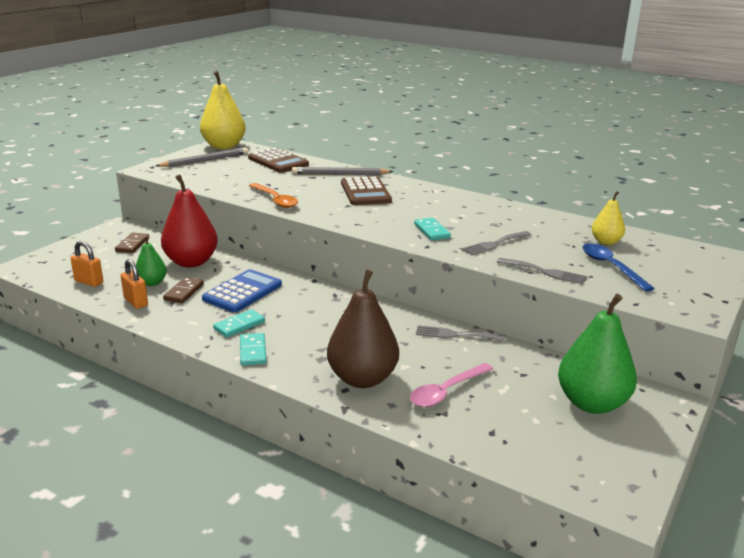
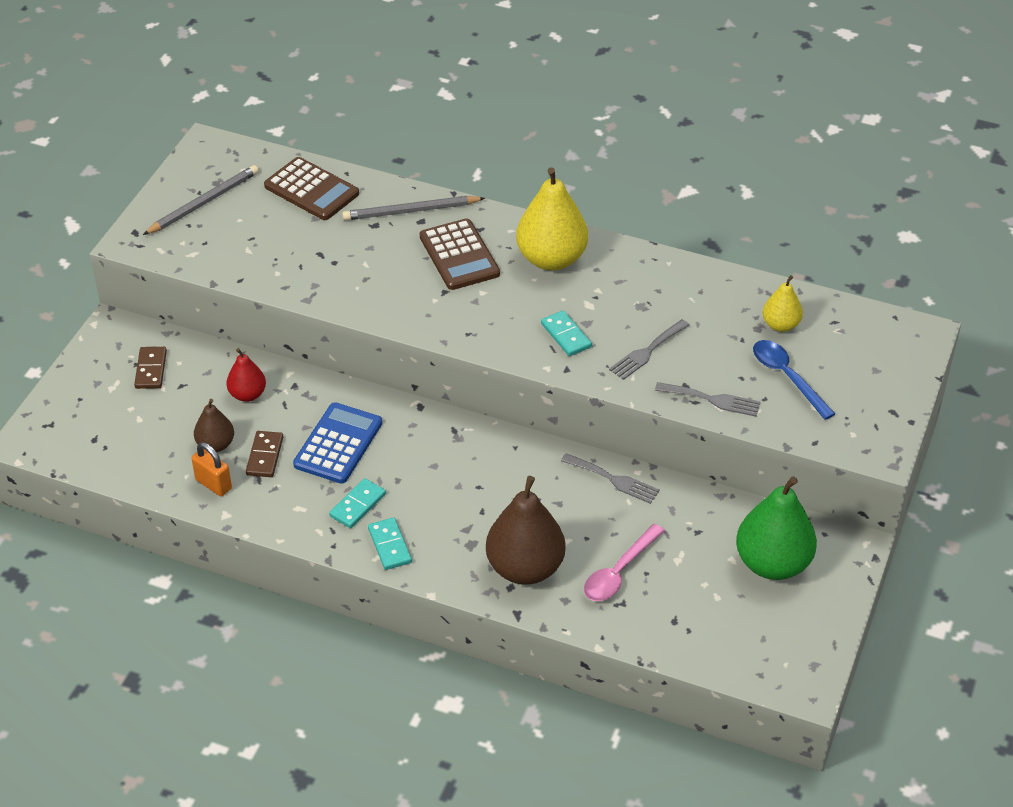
camera: 10 degrees left, 20 degrees up
(89, 282) = (134, 456): orange padlock -> none
(152, 283) = (215, 445): green pear -> brown pear
(191, 262) = (247, 394): red pear -> red pear, size x0.54
(224, 146) = (214, 156): yellow pear -> yellow pear (551, 259)
(275, 200) = (344, 294): orange spoon -> none
(455, 334) = (613, 479): grey fork -> grey fork turned 150 degrees counterclockwise

